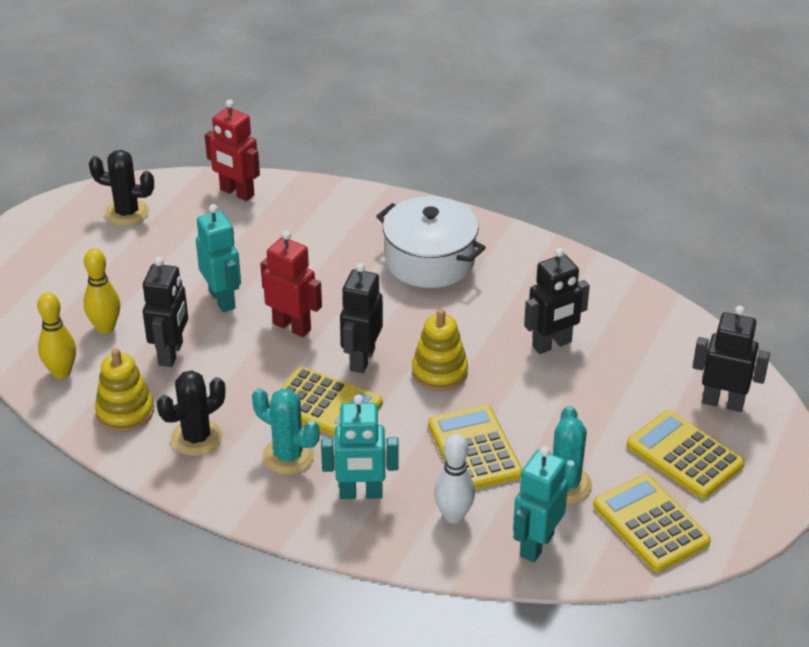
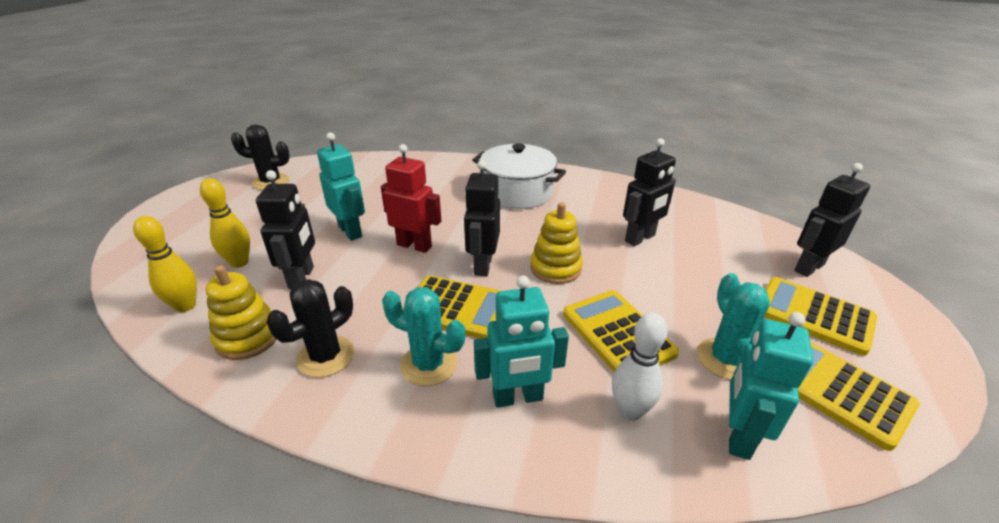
camera: 10 degrees left, 5 degrees down
(236, 193) = (359, 165): red robot -> none
(723, 402) = (808, 267): black robot -> black robot turned 45 degrees counterclockwise

